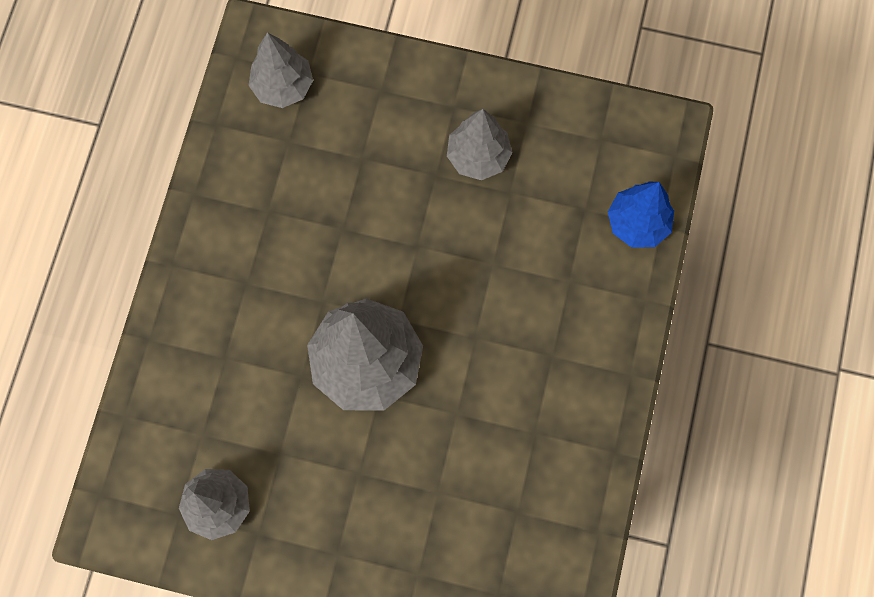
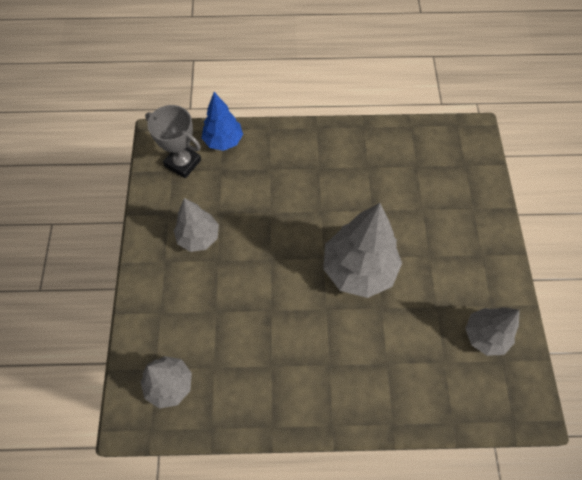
camera: 105 degrees left, 10 degrees down
(610, 157) = (183, 163): none -> grey trophy

